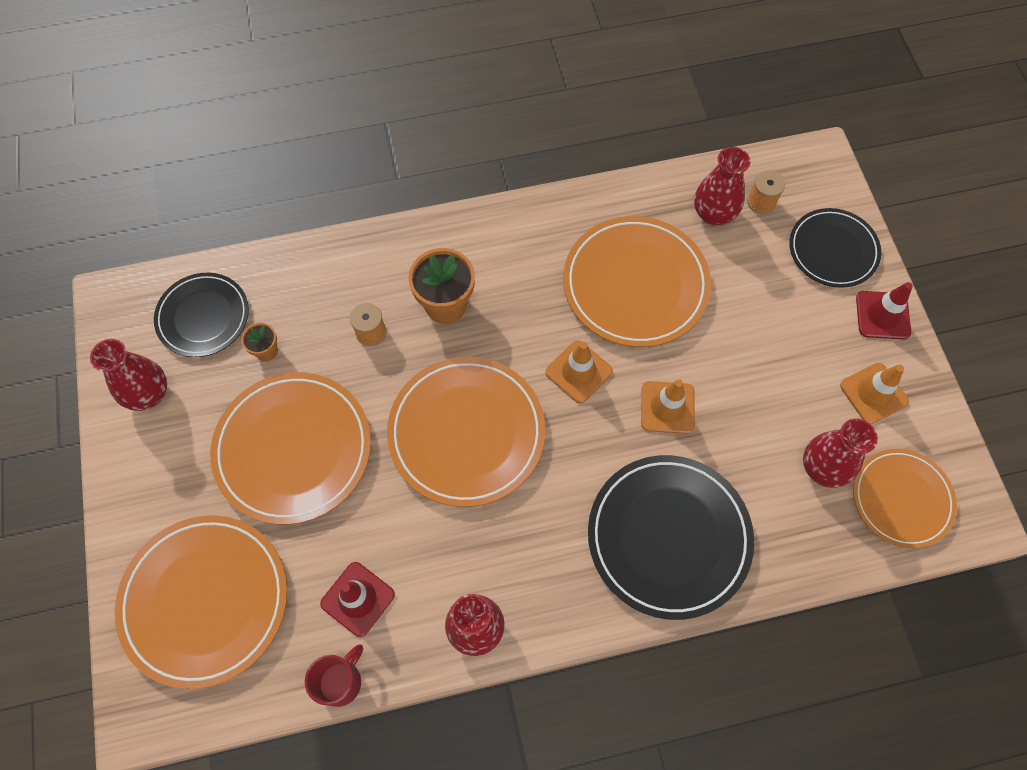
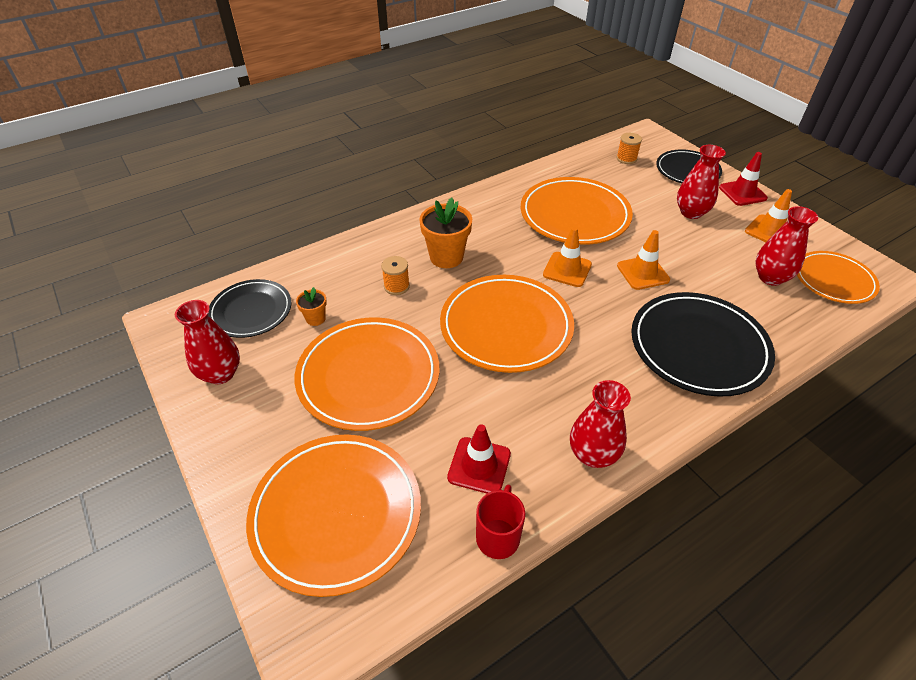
camera: 20 degrees left, 20 degrees down
(713, 214) = (601, 170): red vase -> red vase (691, 212)

